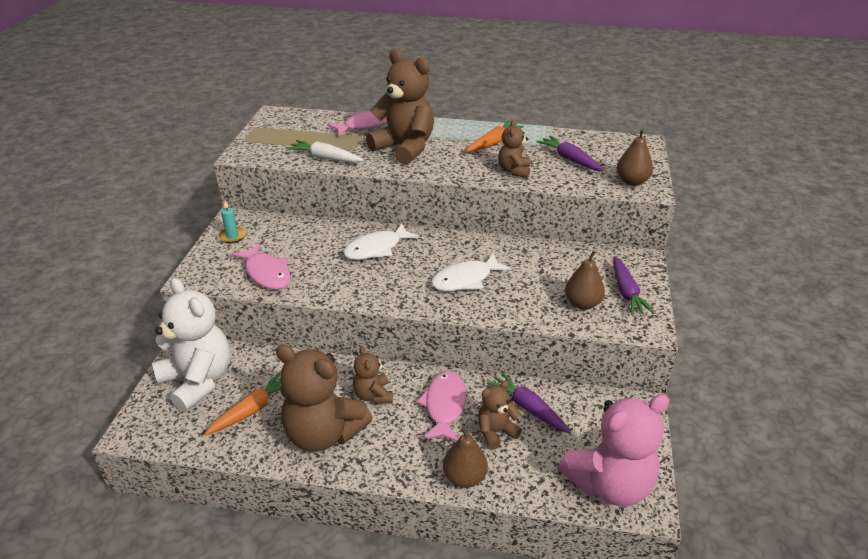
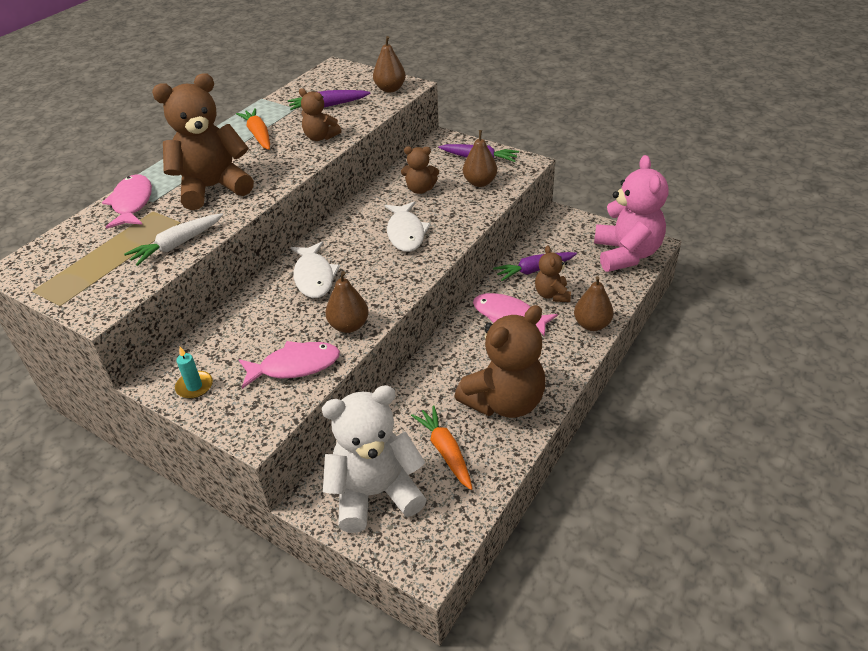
camera: 65 degrees left, 5 degrees up
(323, 285) = (349, 326): none -> brown pear
(373, 395) = (472, 357): brown teddy bear -> brown teddy bear (420, 189)

